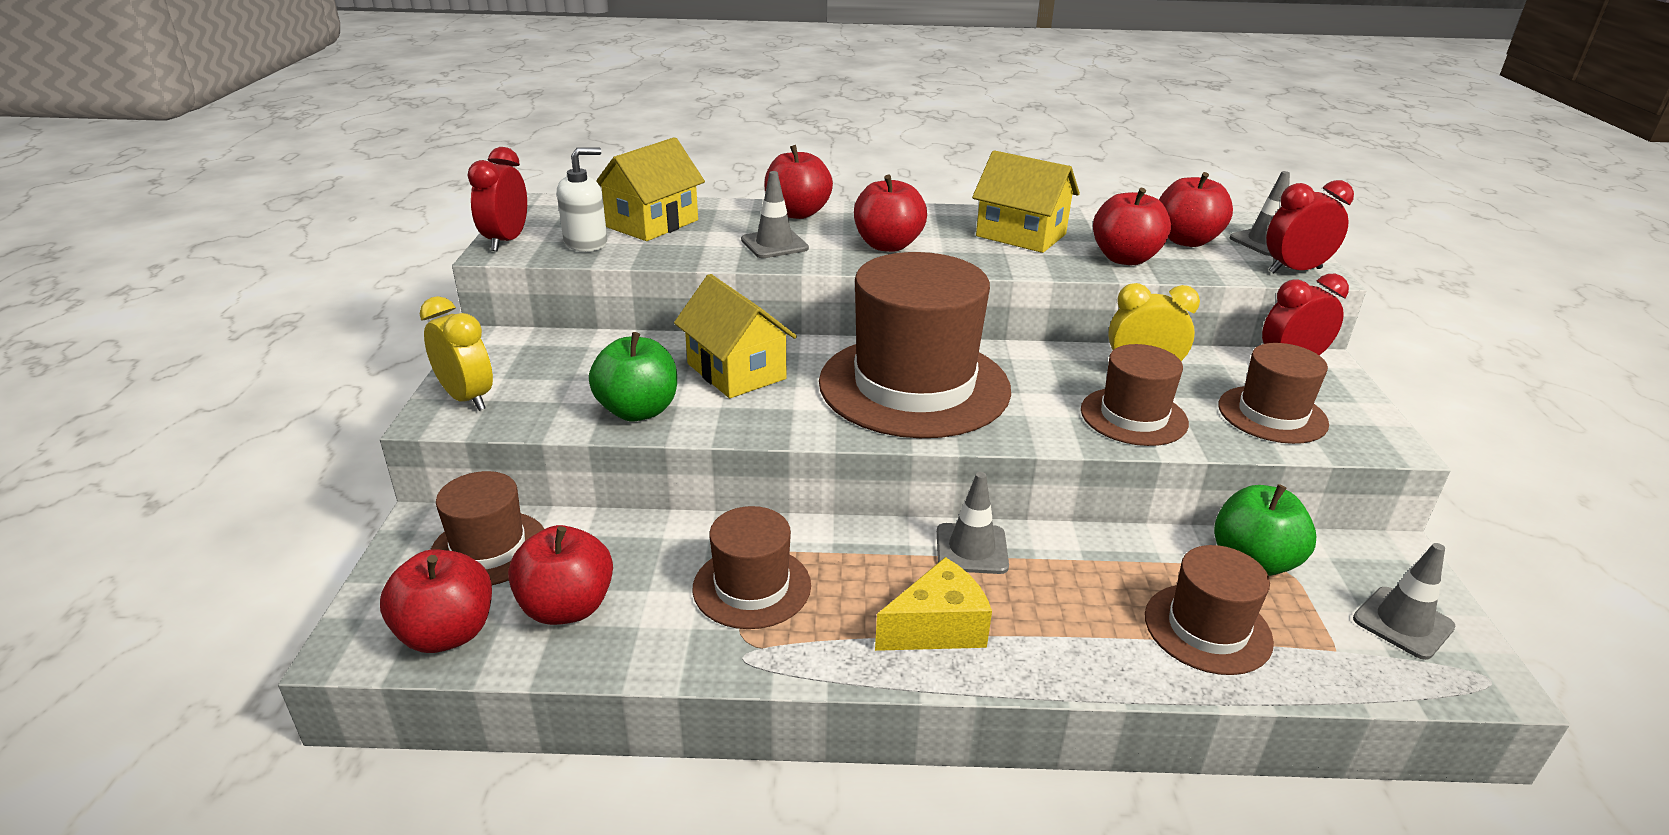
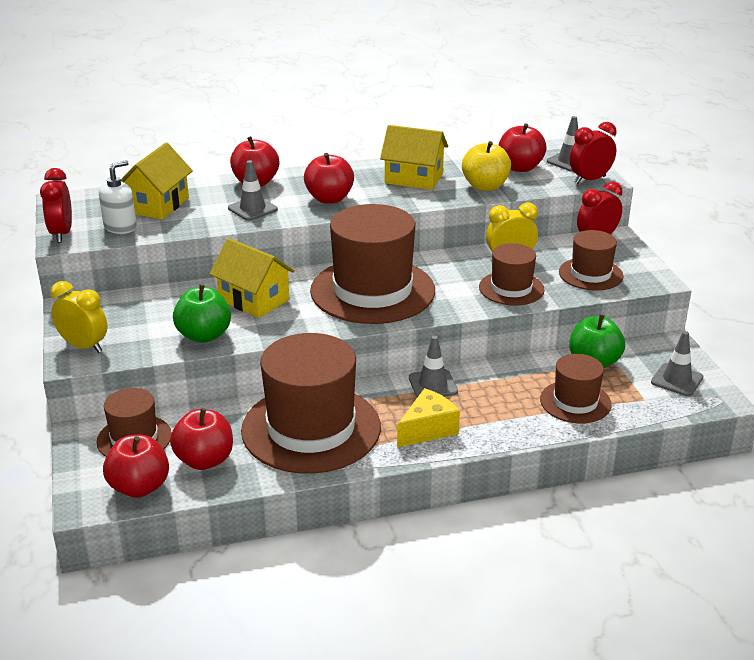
camera: 15 degrees left, 0 degrees up
(752, 587) = (311, 428): brown hat -> brown hat, size x1.91
(1125, 259) = (485, 186): red apple -> yellow apple

